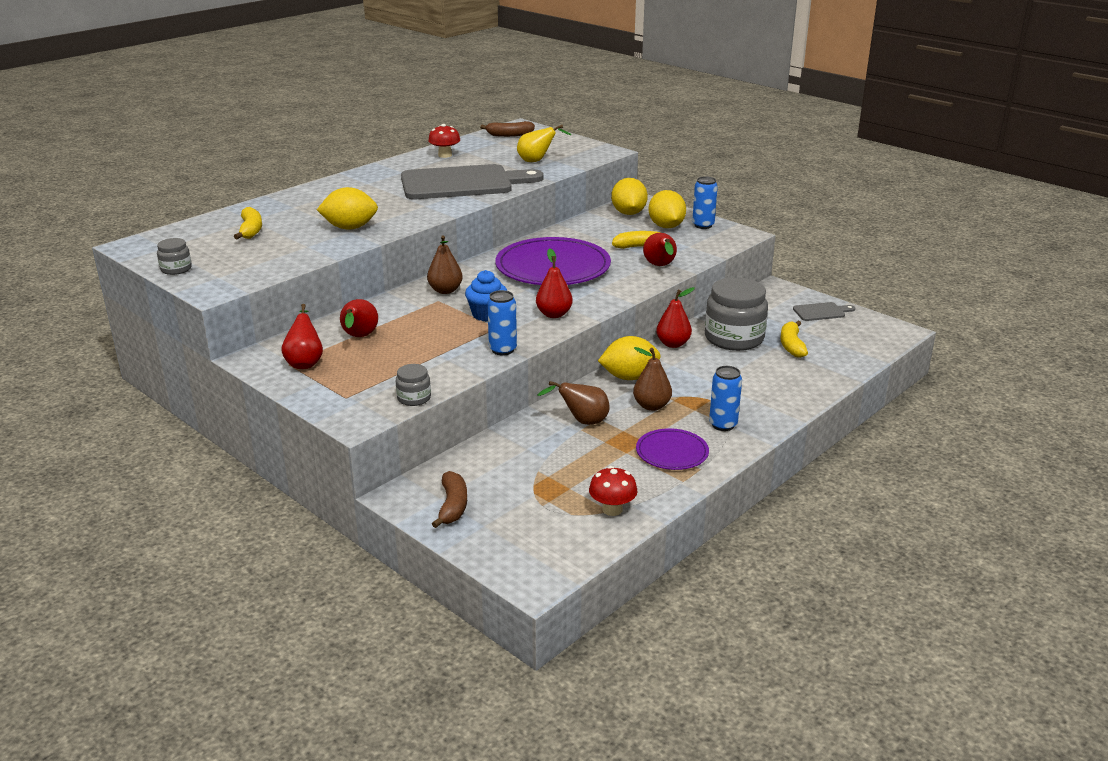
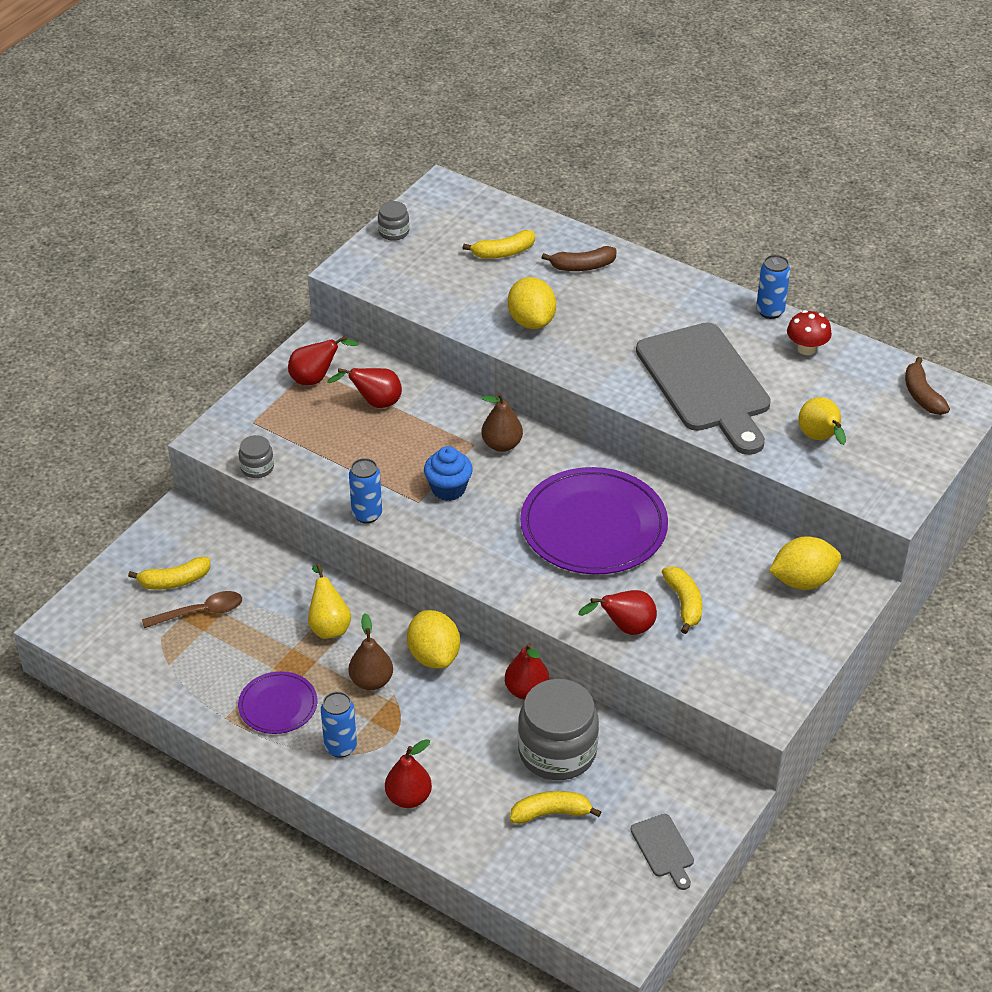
camera: 80 degrees right, 15 degrees up
(452, 506) = (166, 552): brown banana -> brown banana (582, 266)
(496, 503) = (174, 581): none -> yellow banana
(545, 489) = (200, 612): none -> brown spoon
(554, 314) = (461, 544): red pear -> red pear (408, 797)
(582, 421) = (328, 625): brown pear -> yellow pear
(612, 509) = (170, 666): red mushroom -> none
(666, 226) = (767, 625): yellow lemon -> none
(703, 225) = (785, 665): blue can -> blue can (770, 311)

